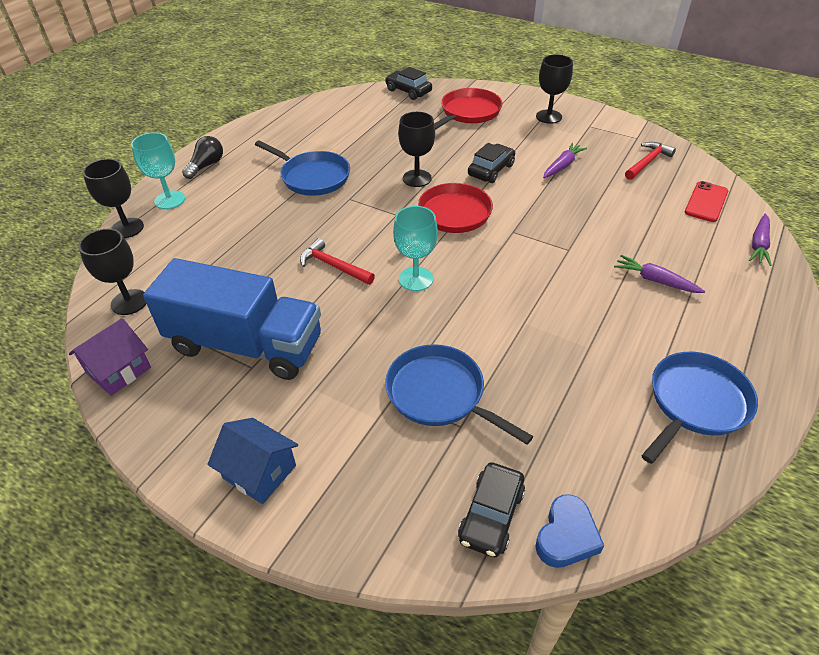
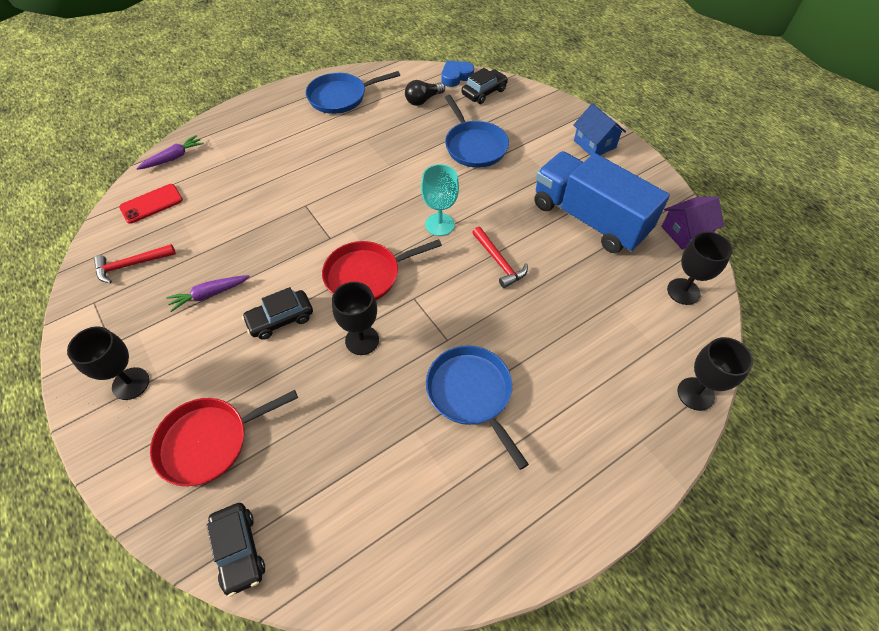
camera: 155 degrees left, 10 degrees up
(169, 200) = (648, 425): turquoise goblet -> none
(206, 166) = (597, 480): black light bulb -> black light bulb (423, 100)
(655, 280) = (276, 161): purple carrot -> none

